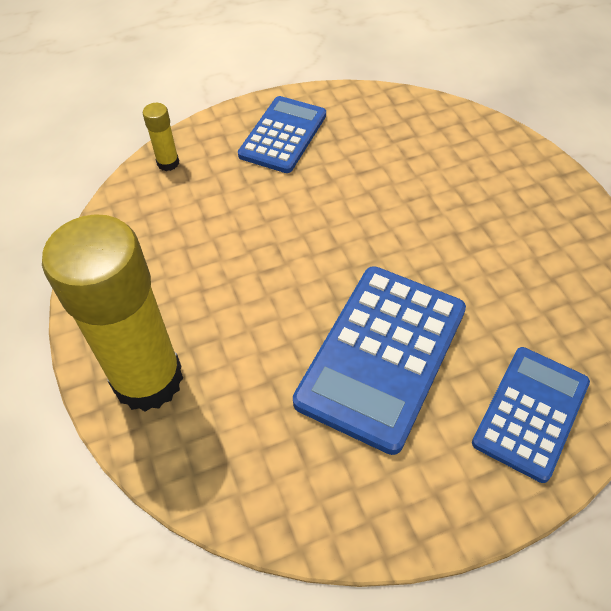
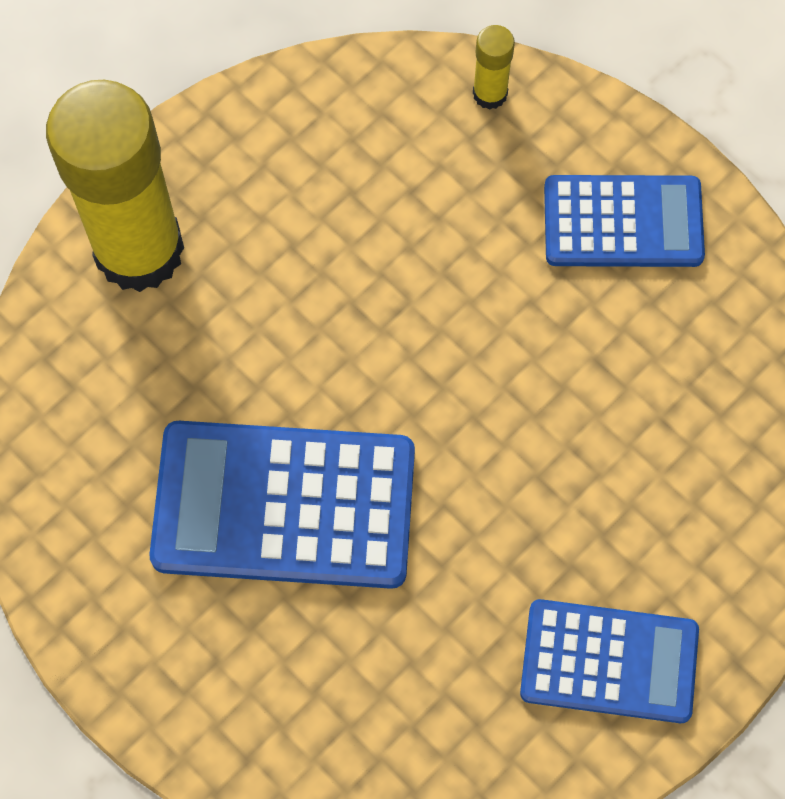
camera: 65 degrees right, 15 degrees up
(530, 412) = (274, 712): blue calculator -> blue calculator (609, 661)

